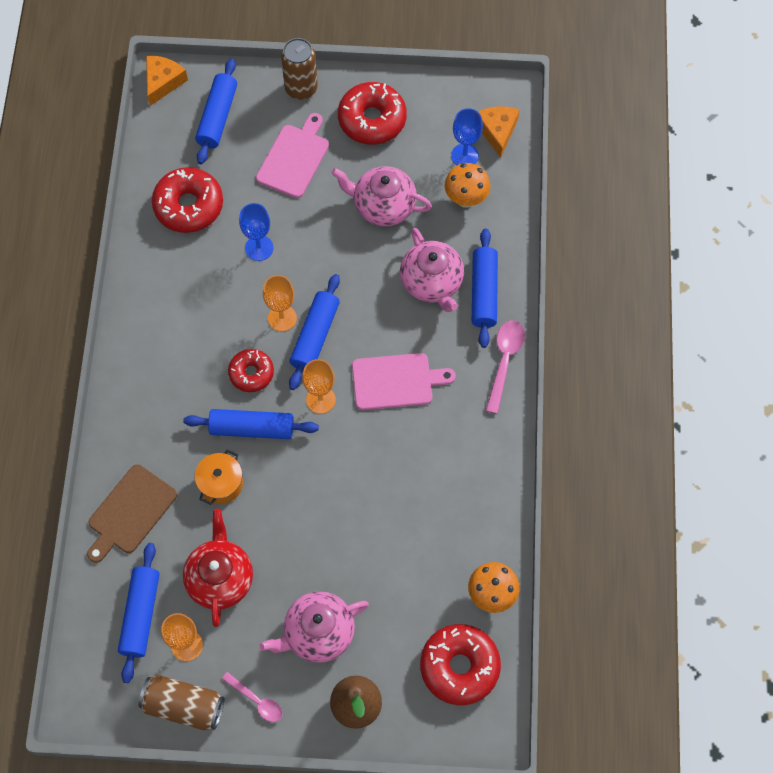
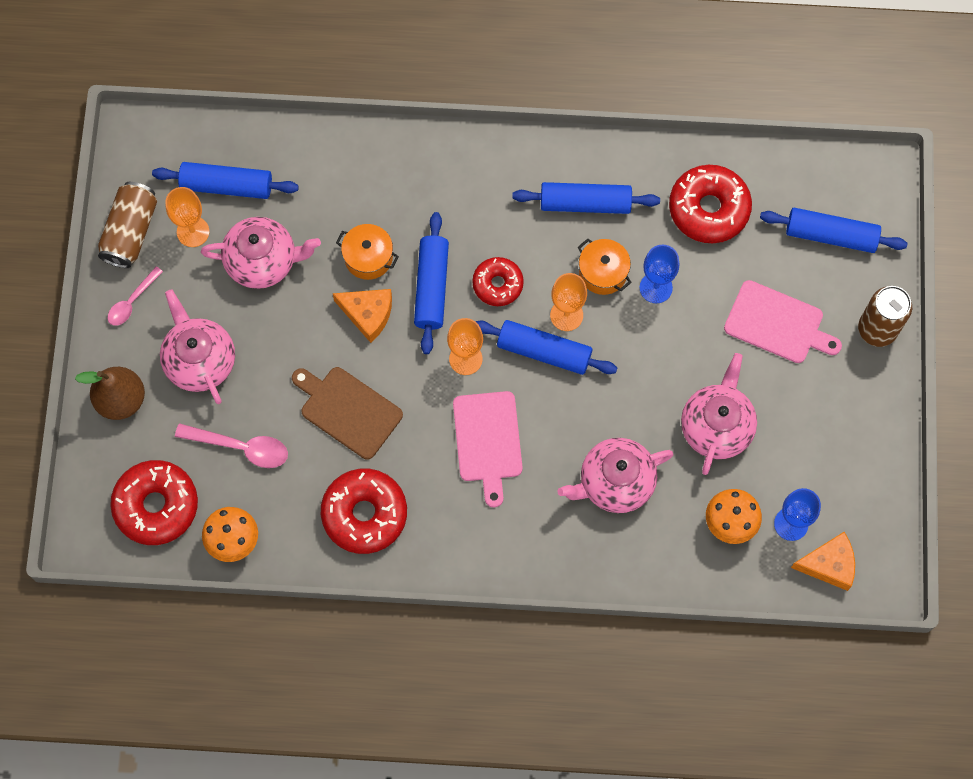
camera: 90 degrees right, 5 degrees up
(130, 512) = (338, 169): brown cutting board -> brown cutting board (348, 410)
(163, 82) = (876, 172): orange cheese -> orange cheese (368, 314)
(220, 578) = (263, 261): red teapot -> pink teapot
(243, 288) = (603, 272): none -> orange pot
(372, 120) = (837, 413): red donut -> red donut (364, 514)
(483, 292) = (603, 542): blue rolling pin -> blue rolling pin (585, 203)
(504, 361) = (513, 564): pink spoon -> pink spoon (240, 447)

